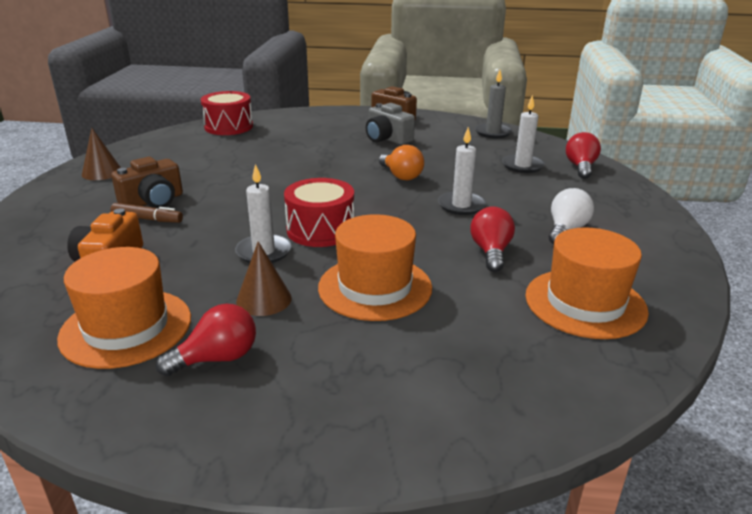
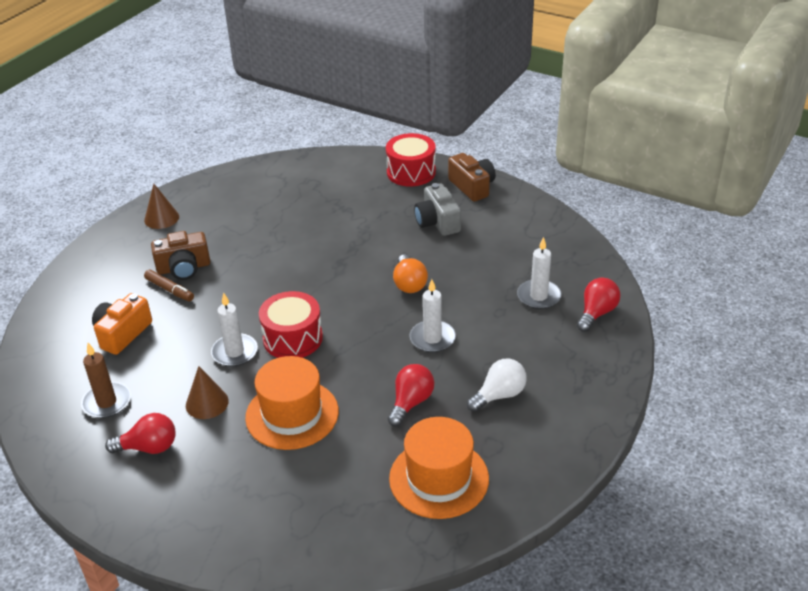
camera: 25 degrees right, 10 degrees up
(126, 327) = (107, 402): orange hat -> brown candle
(229, 127) = (299, 170): red drum -> red drum (411, 172)
(493, 132) = (555, 235): grey candle -> none

